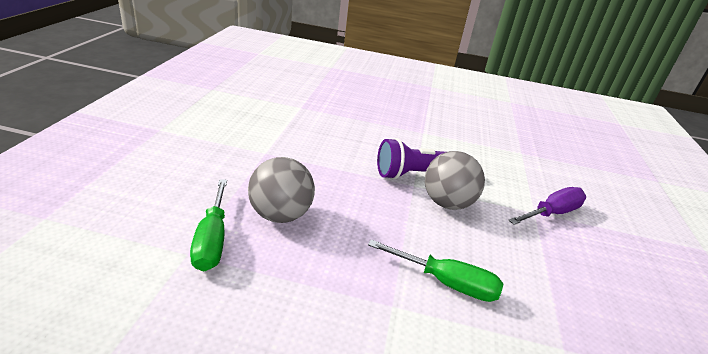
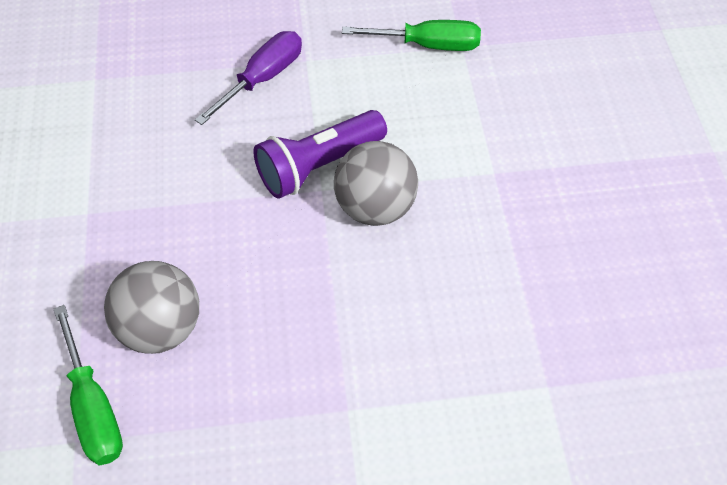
camera: 15 degrees left, 25 degrees up
(445, 282) = (401, 348): green screwdriver -> green screwdriver (427, 45)
(551, 213) = (516, 166): purple screwdriver -> purple screwdriver (262, 79)

